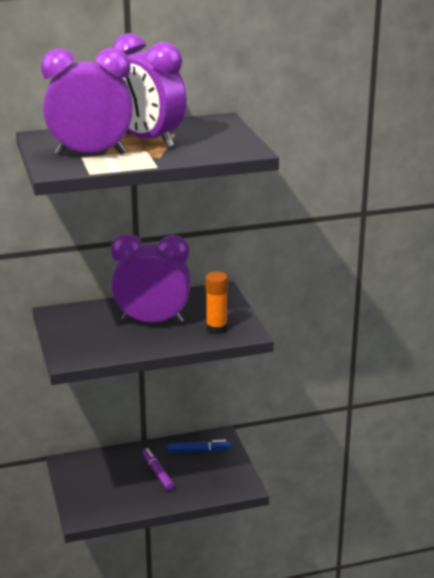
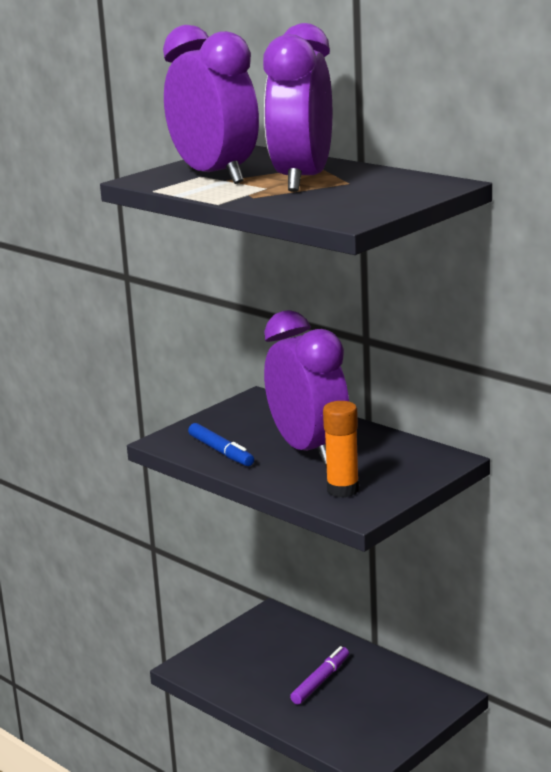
camera: 60 degrees right, 5 degrees down
(198, 450) = (400, 690): blue marker -> blue marker (221, 451)

